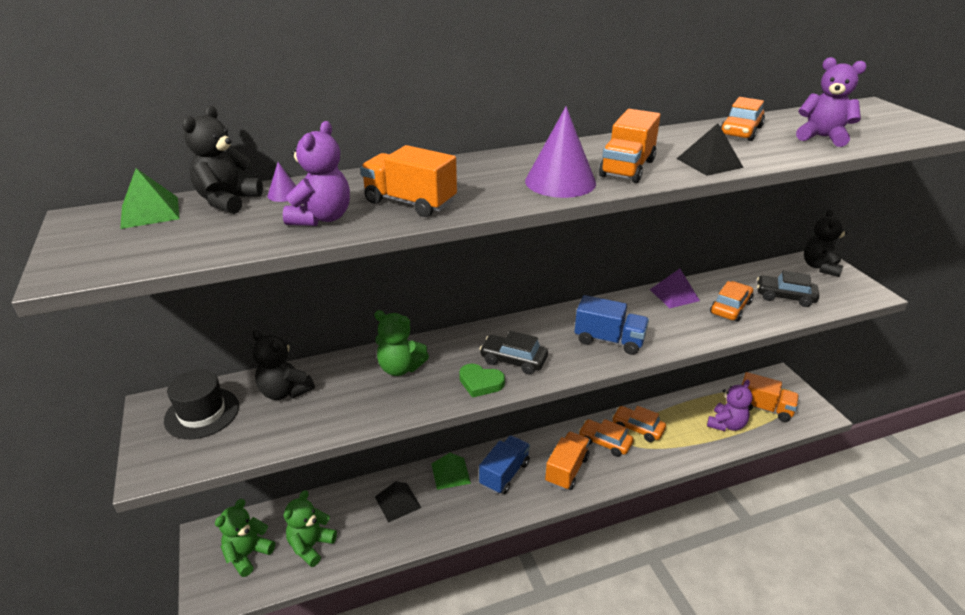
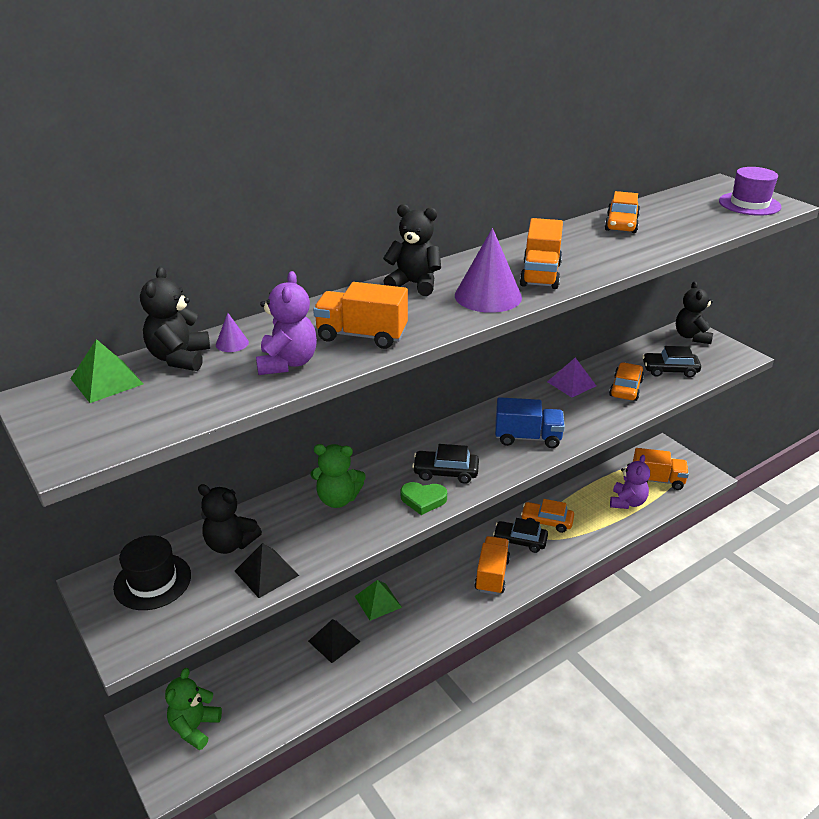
camera: 15 degrees left, 0 degrees up
(311, 546) = (259, 703): green teddy bear -> none
(492, 163) = (414, 284): none -> black teddy bear
(504, 474) = (432, 591): blue truck -> none
(605, 442) = (520, 541): orange car -> black car
(709, 163) = (608, 260): black pyramid -> black pyramid (266, 573)
(822, 137) = (692, 222): purple teddy bear -> none
(897, 126) = (749, 204): none -> purple hat

